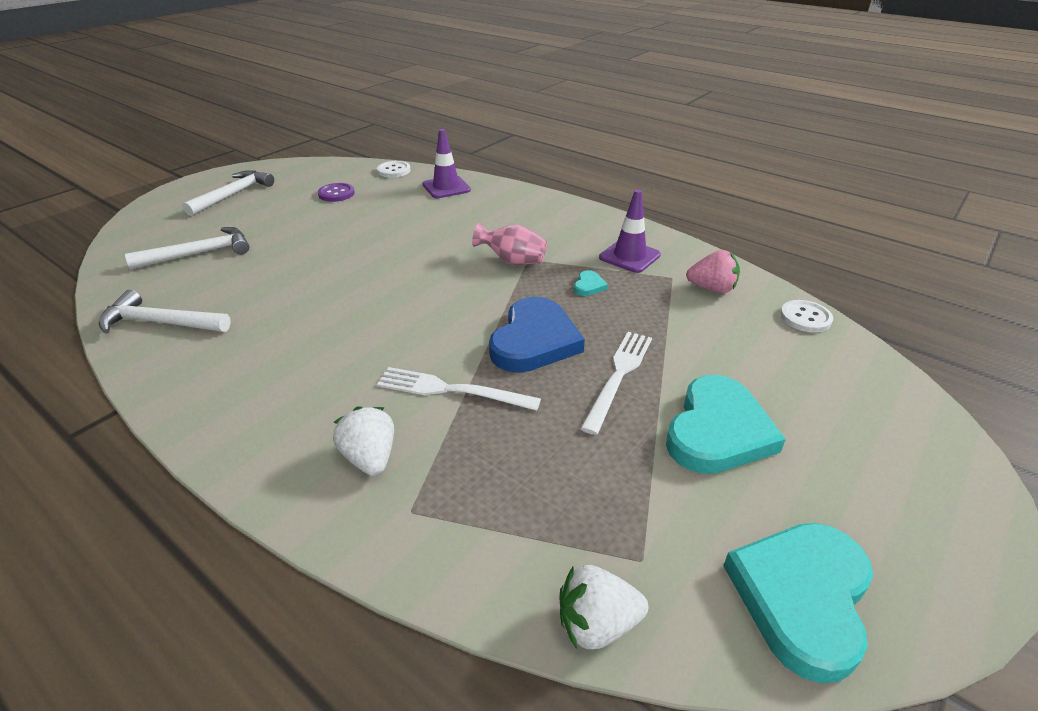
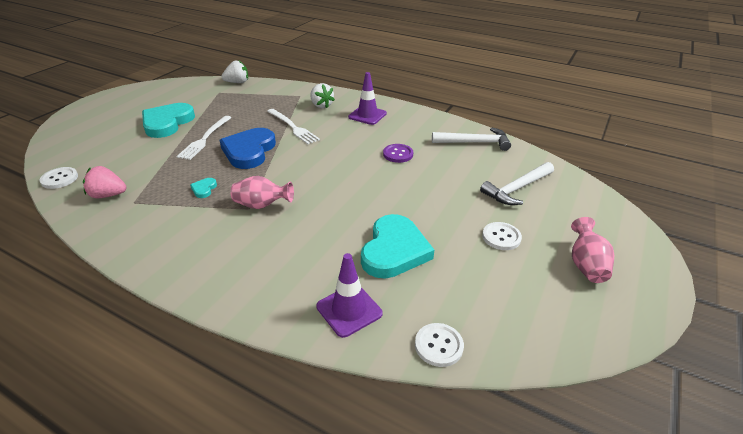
camera: 170 degrees right, 0 degrees up
(233, 194) = (586, 265): white hammer -> pink vase
(279, 216) = (501, 237): none -> white button
(336, 194) = (475, 280): purple button -> purple button (398, 154)
(452, 390) = (293, 127): white fork -> white fork turned 45 degrees clockwise
(629, 256) = (158, 220): purple traffic cone -> purple traffic cone (367, 115)
(801, 597) = (170, 90): turquoise heart -> turquoise heart (394, 250)

